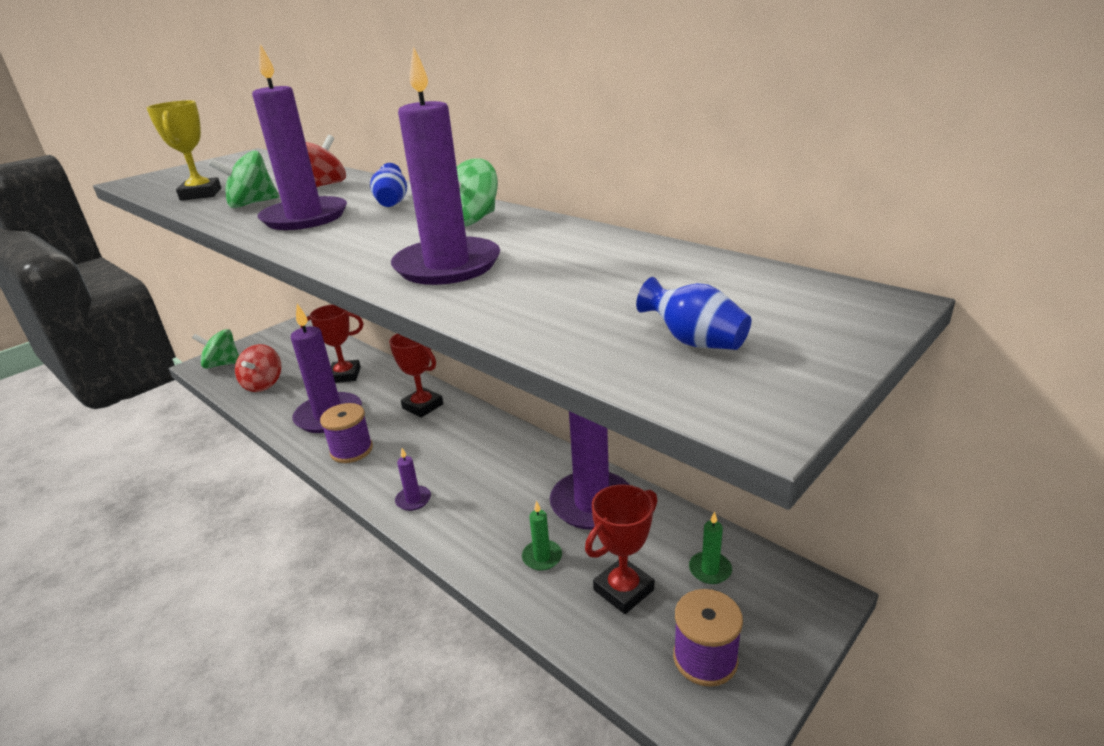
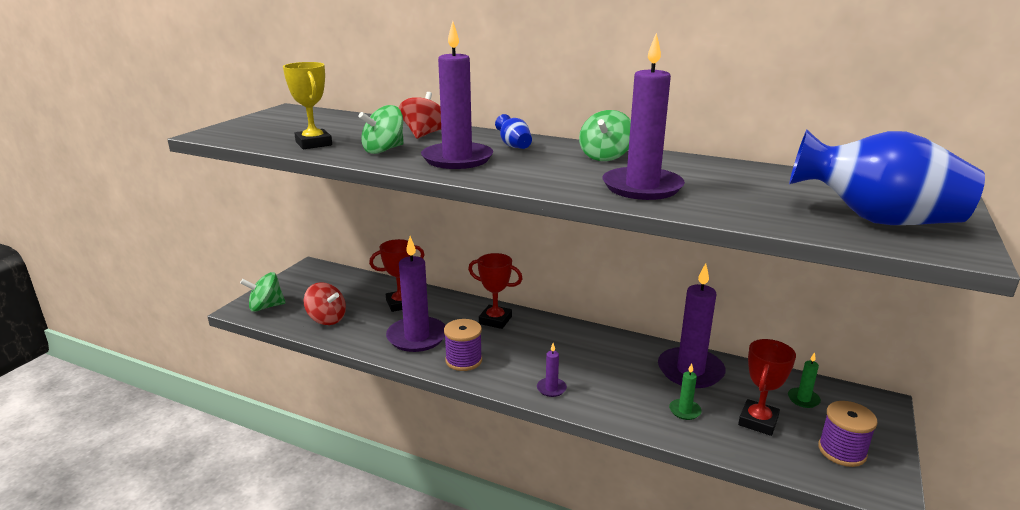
camera: 20 degrees left, 5 degrees down
(263, 384) = (327, 319): red spinning top -> red spinning top turned 45 degrees counterclockwise
(694, 342) = (876, 220): blue vase -> blue vase, size x2.33

